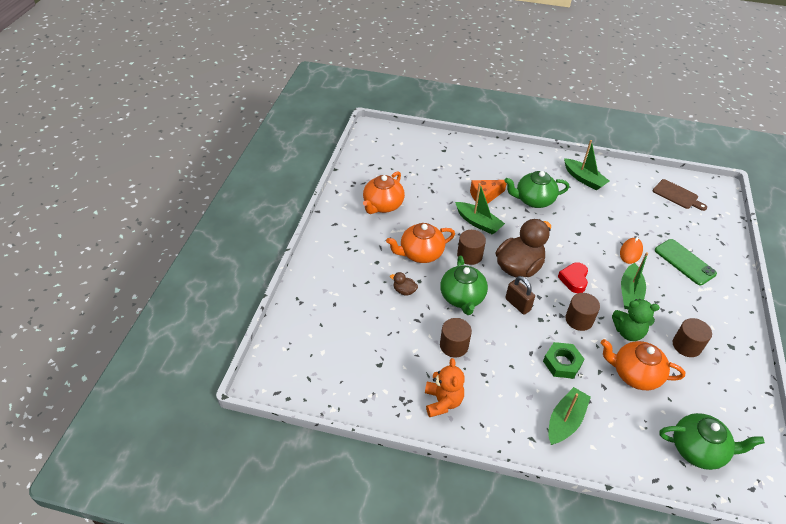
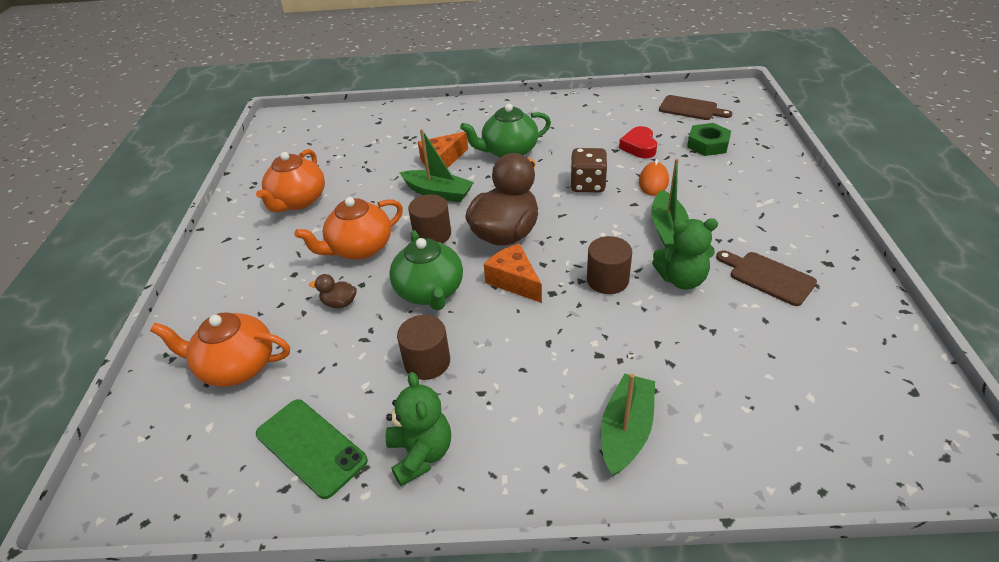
camera: 10 degrees left, 5 degrees down
(442, 401) = (421, 454): orange teddy bear -> green teddy bear
(517, 304) = (514, 281): brown padlock -> orange cheese
(562, 363) = (598, 345): green nut -> green nut (708, 144)
(574, 279) = (586, 231): red heart -> red heart (639, 147)
(583, 243) = (587, 185): none -> brown dice
(584, 179) = (569, 116): green boat -> none
(634, 374) = (709, 334): orange teapot -> orange teapot (236, 366)
(684, 262) = (727, 177): green phone -> green phone (311, 447)
(686, 345) = (768, 277): brown cylinder -> brown cutting board
(698, 450) = (841, 419): green teapot -> none

